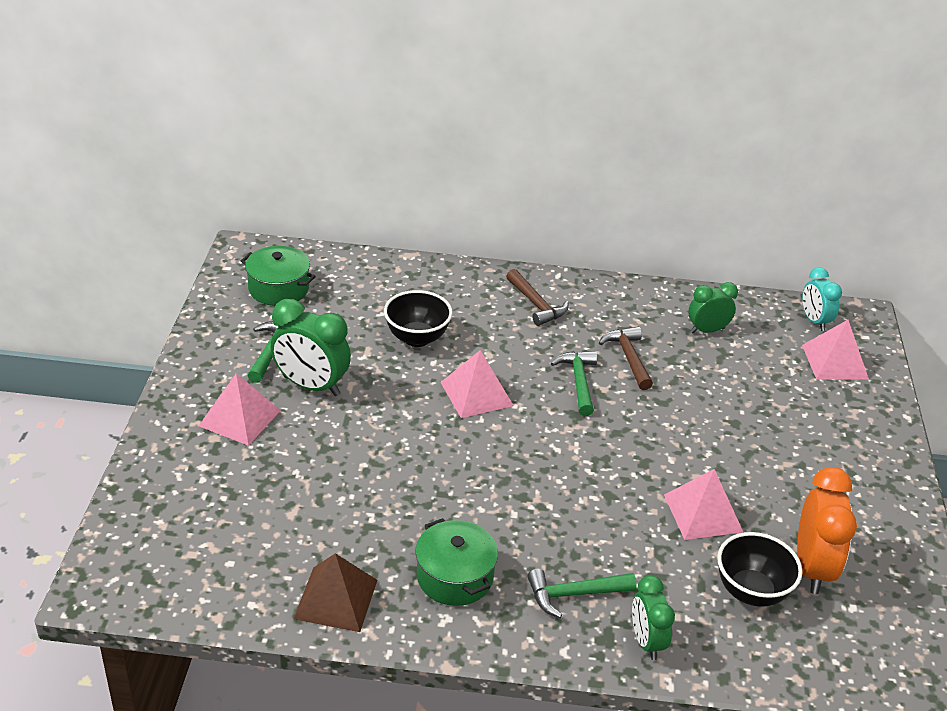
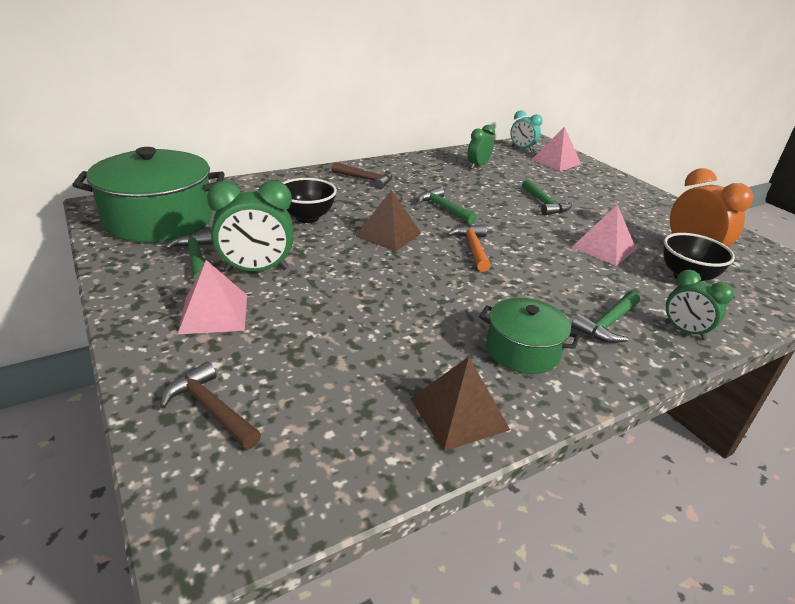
camera: 35 degrees left, 5 degrees down
(278, 289) = (159, 220): green pot -> green pot, size x1.84
(476, 394) = (388, 234): pink pyramid -> brown pyramid
(547, 448) = (472, 248): none -> orange hammer
(628, 358) = (455, 189): brown hammer -> brown hammer (210, 409)
(716, 423) = (544, 204): none -> green hammer

